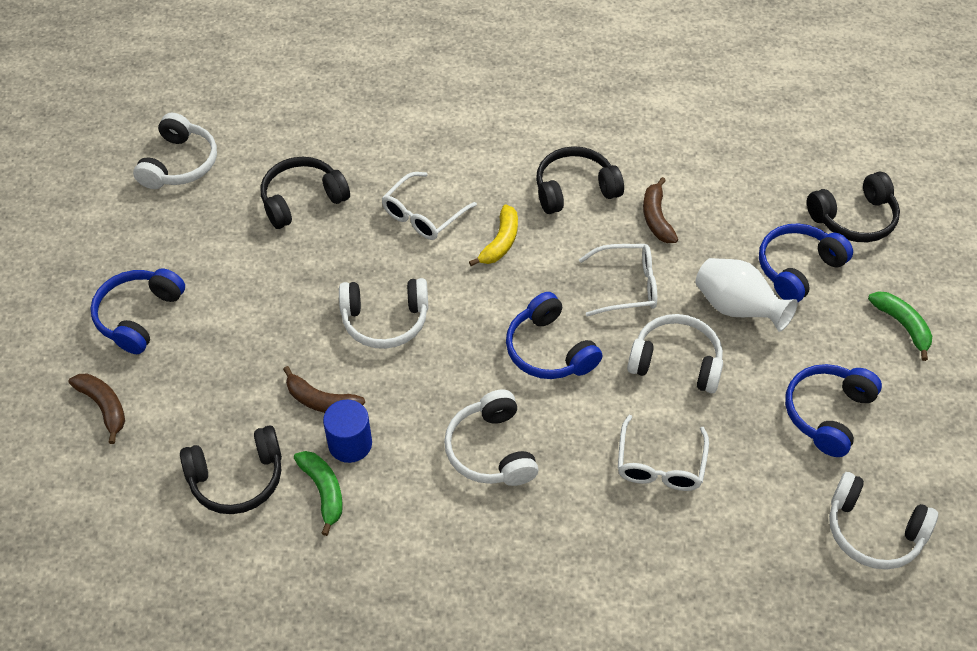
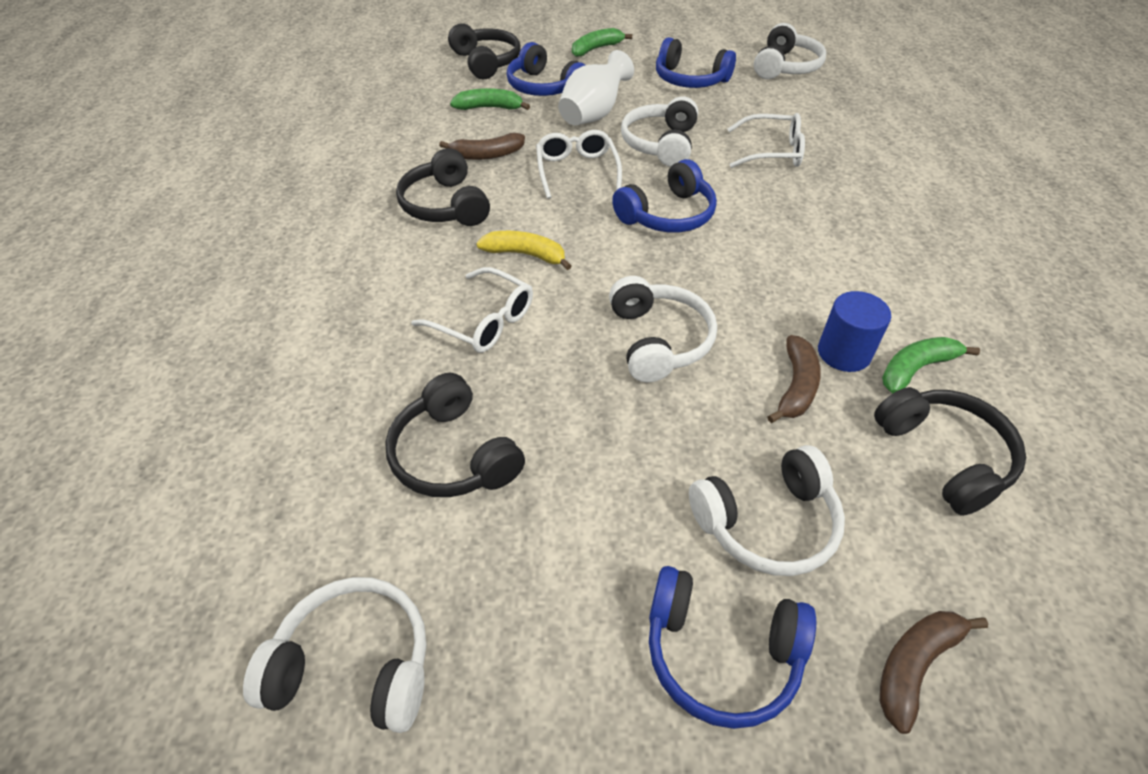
camera: 95 degrees left, 5 degrees down
(491, 450) = (802, 246): white headphones -> white headphones (767, 523)
(749, 220) = (489, 108): none -> green banana

